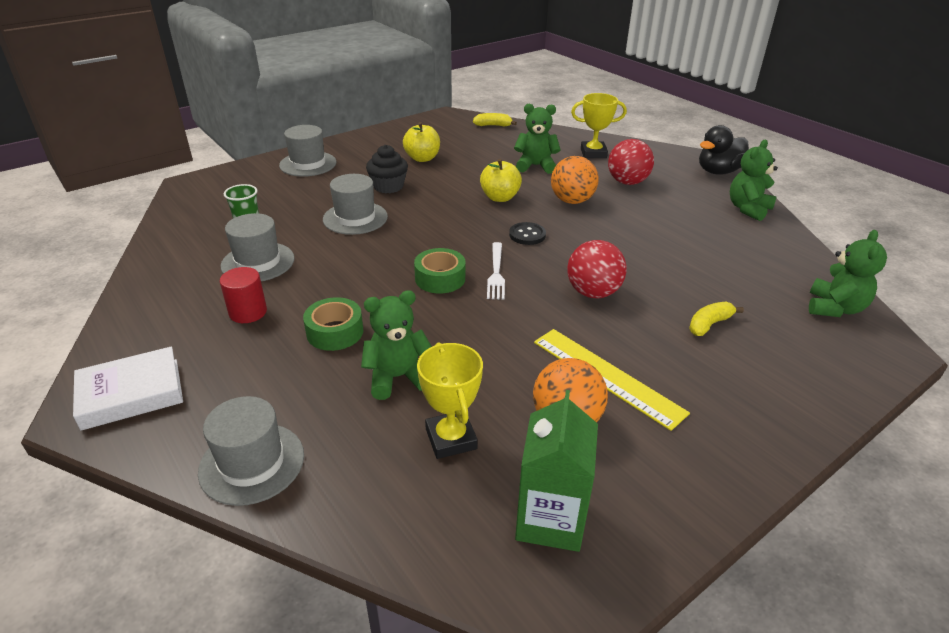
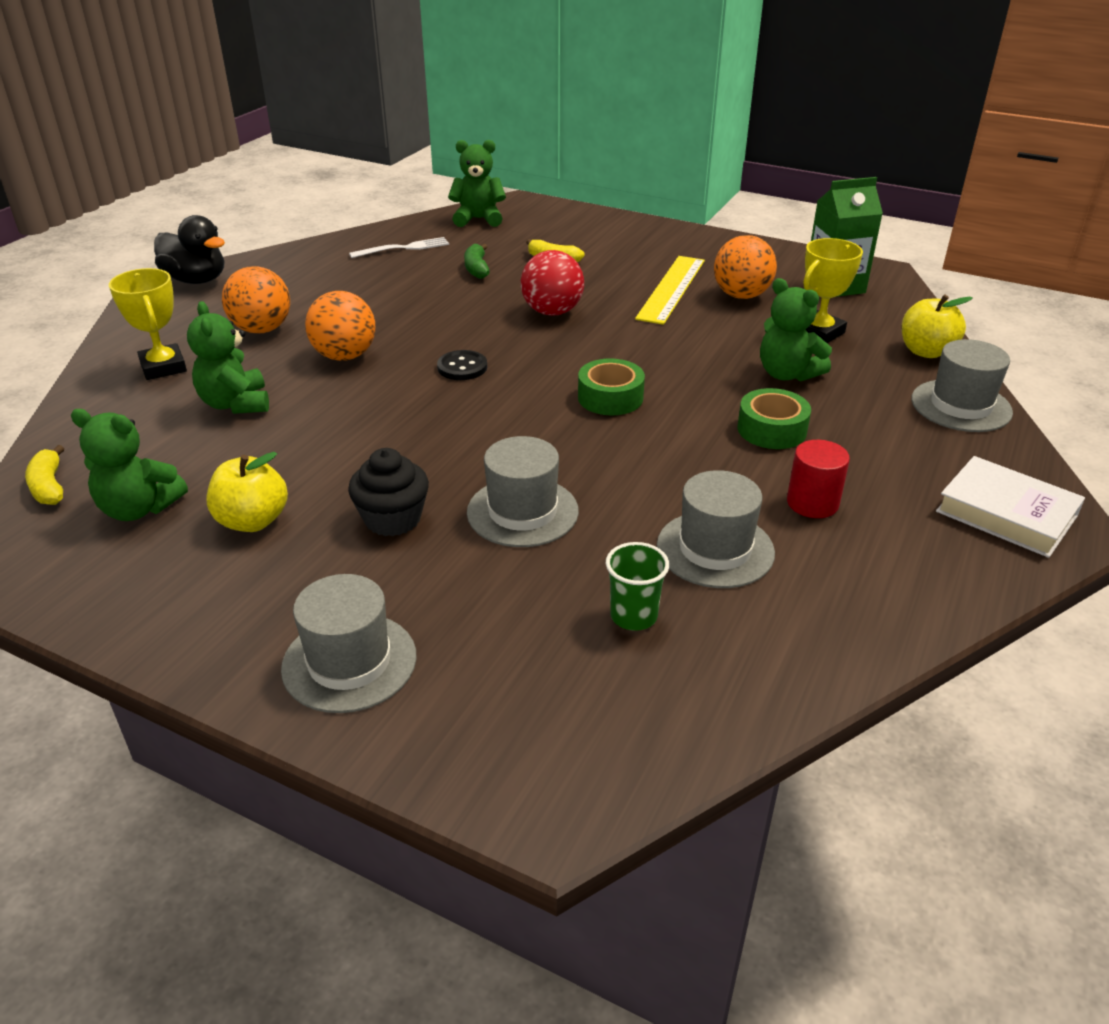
camera: 115 degrees left, 0 degrees up
(496, 273) = (565, 367): white fork -> white fork (404, 248)
(500, 197) = (368, 408): yellow apple -> yellow apple (926, 351)
(627, 182) = (262, 329): red ball -> orange ball
(701, 278) = (477, 269): none -> green banana
(748, 209) = (301, 259): green teddy bear -> green teddy bear (139, 509)

